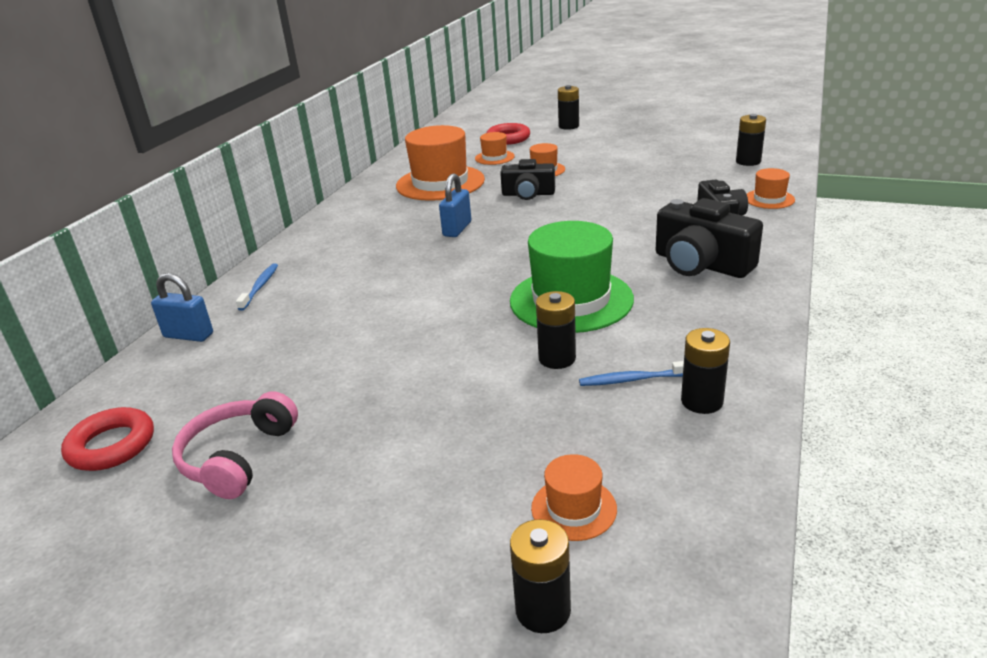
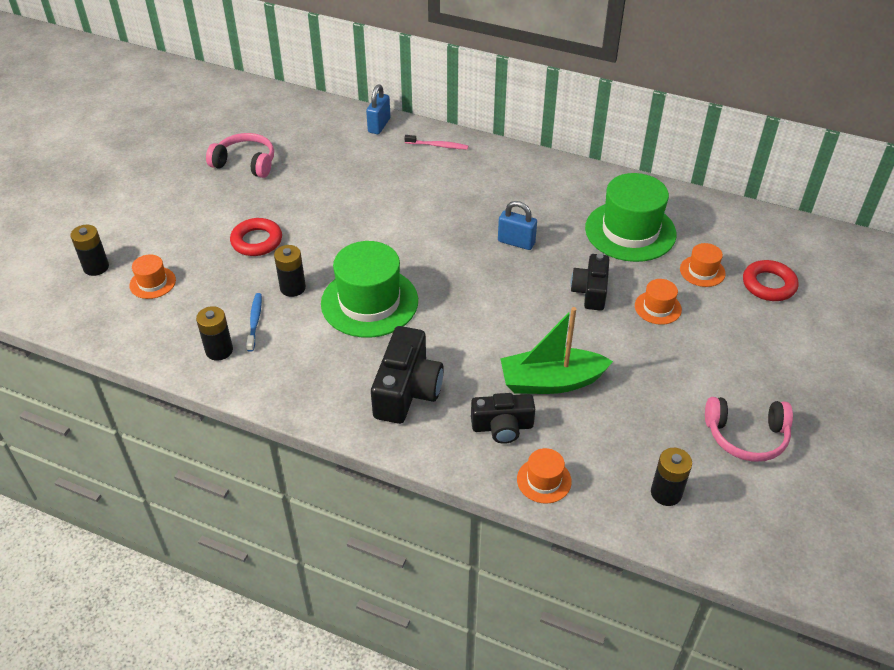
camera: 90 degrees right, 15 degrees up
(111, 445) = (273, 120): red ring -> red ring (257, 241)
(260, 287) = (438, 146): blue toothbrush -> pink toothbrush
(440, 183) = (630, 231): orange hat -> green hat
(568, 126) = (816, 342): black battery -> none
(653, 203) = (551, 382): none -> green boat
(675, 142) = (746, 436): none -> pink headphones
(701, 264) = (407, 390): black camera -> black camera turned 150 degrees clockwise

